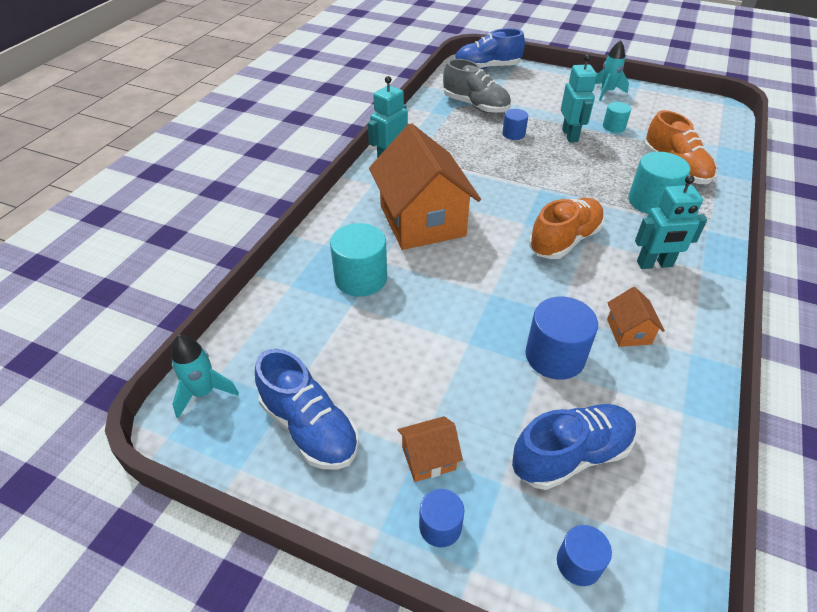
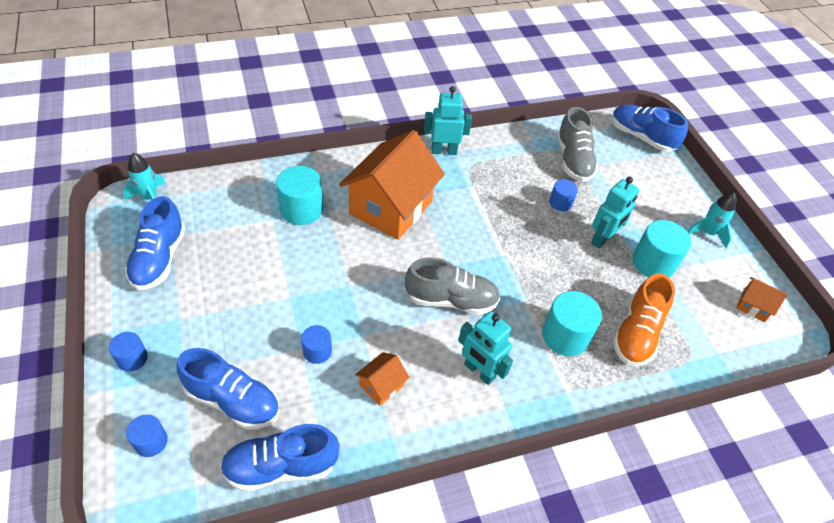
camera: 45 degrees right, 5 degrees up
(428, 458) = (177, 327): orange house -> orange house (753, 306)
(555, 356) = (317, 351): blue cylinder -> blue cylinder, size x0.57
(564, 240) = (451, 300): orange shoe -> grey shoe
(613, 127) = (653, 263): turquoise cylinder -> turquoise cylinder, size x1.75
(681, 454) = (281, 467): none -> blue shoe

